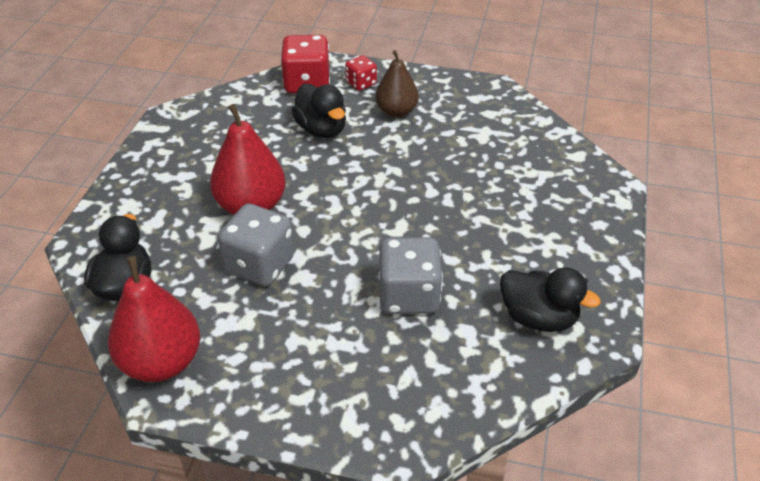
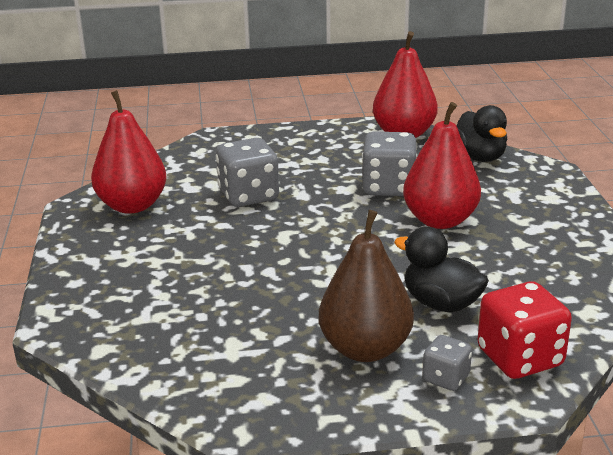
camera: 160 degrees right, 15 degrees down
(361, 83) = (446, 378): red dice -> grey dice
(396, 111) = (365, 349): brown pear -> brown pear, size x1.51
(538, 318) = (132, 205): black duck -> red pear

